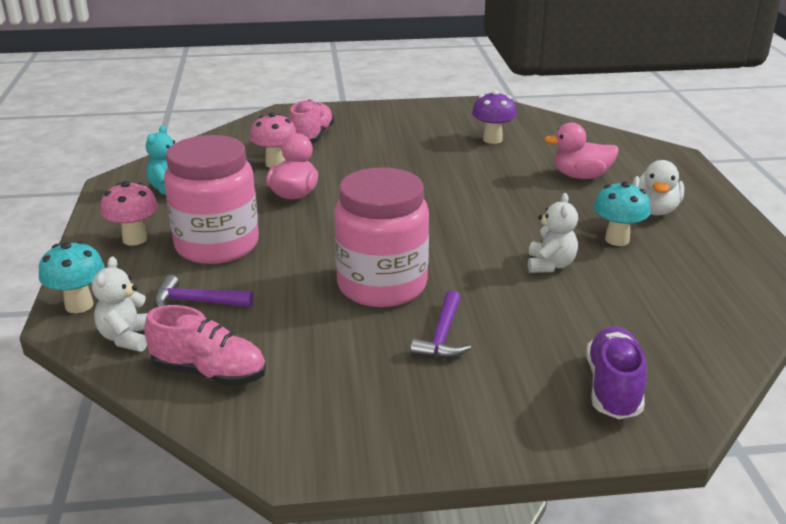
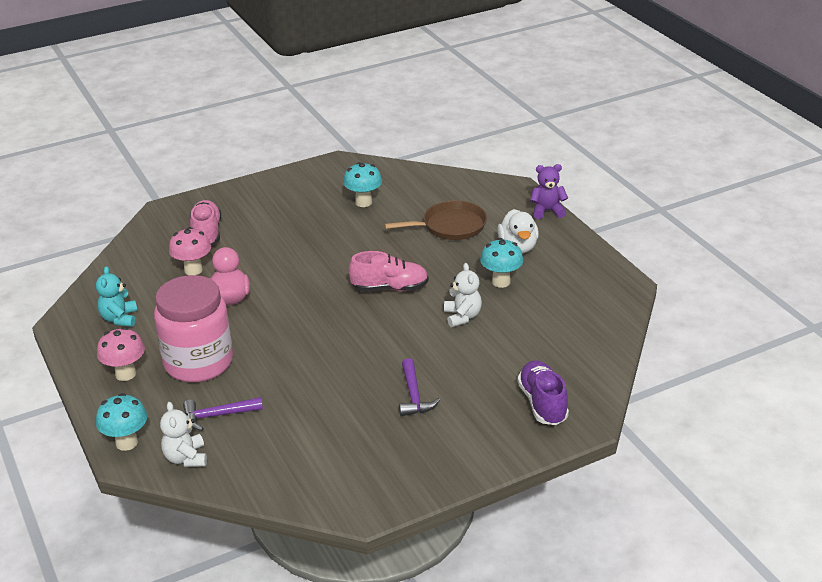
camera: 20 degrees left, 5 degrees up
(209, 373) = (266, 467): pink shoe -> pink shoe (390, 288)
(382, 285) = (349, 365): pink jar -> none
(492, 139) = (363, 202): purple mushroom -> turquoise mushroom
(580, 176) = (451, 226): pink duck -> brown pan
(706, 183) = (547, 211): none -> purple teddy bear

